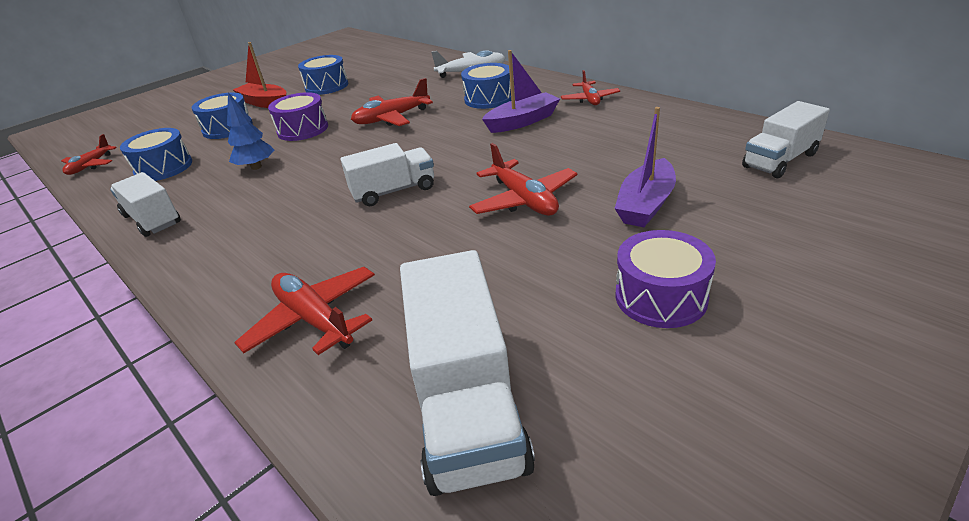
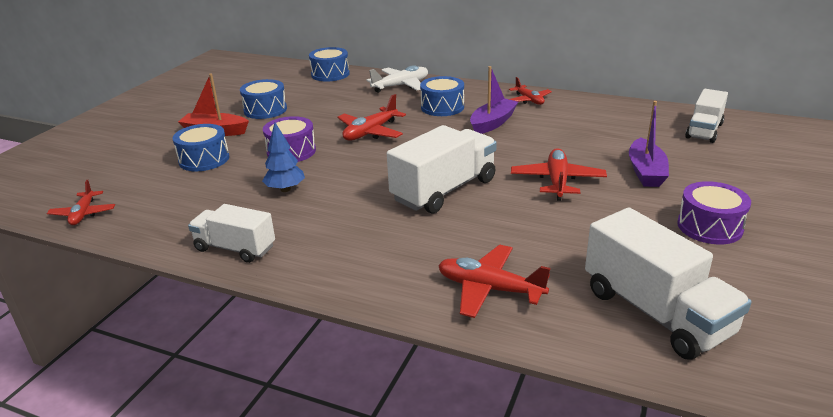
camera: 25 degrees left, 5 degrees down
(164, 168) = (180, 204): blue drum -> blue drum (330, 74)
(394, 191) = (444, 190): white truck -> white truck, size x1.58
(524, 200) = (557, 181): red plane -> red plane turned 120 degrees counterclockwise

